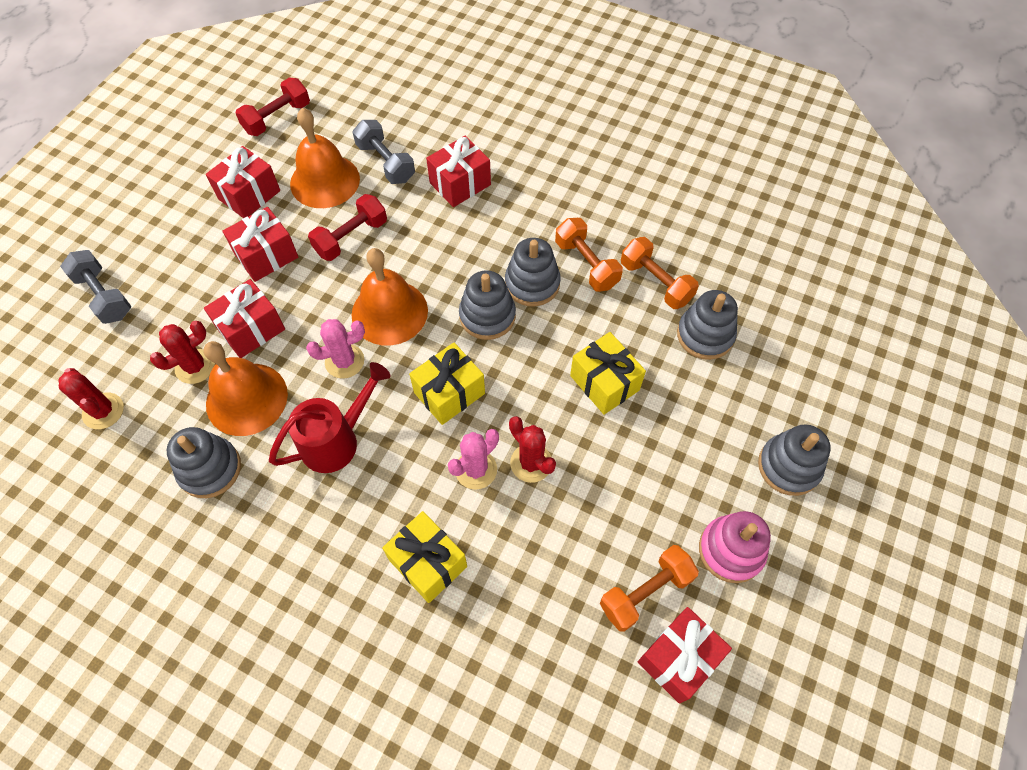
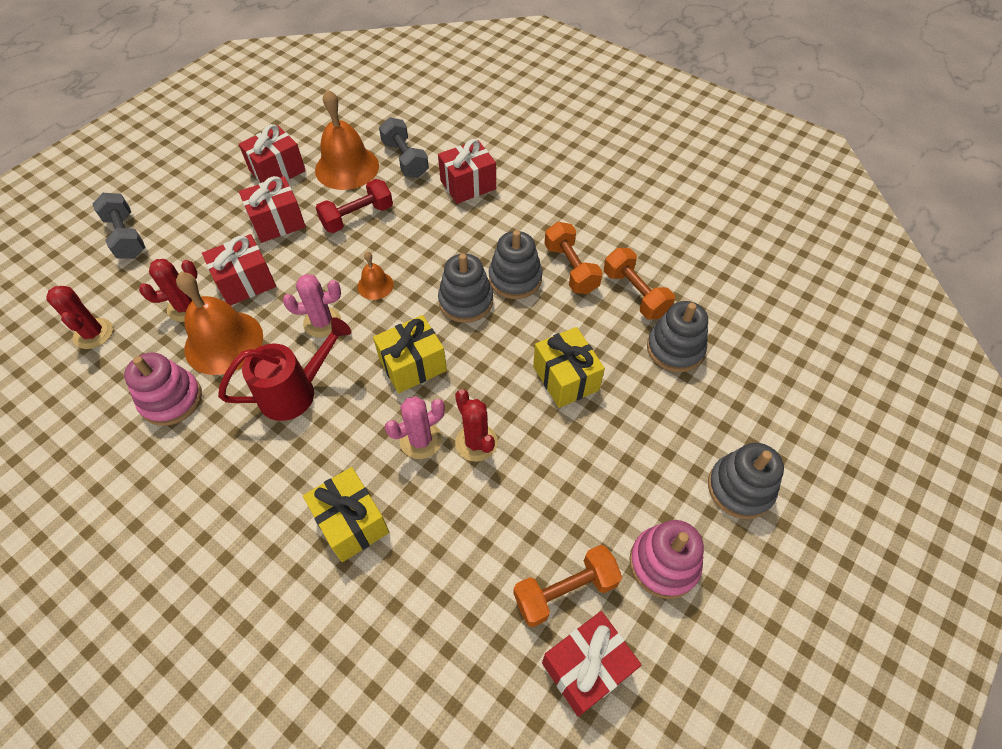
camera: 10 degrees right, 5 degrees down
(210, 469) = (171, 399): grey stacking toy -> pink stacking toy
(277, 118) = (320, 113): red dumbbell -> none
(389, 312) = (375, 285): orange bell -> orange bell, size x0.50

